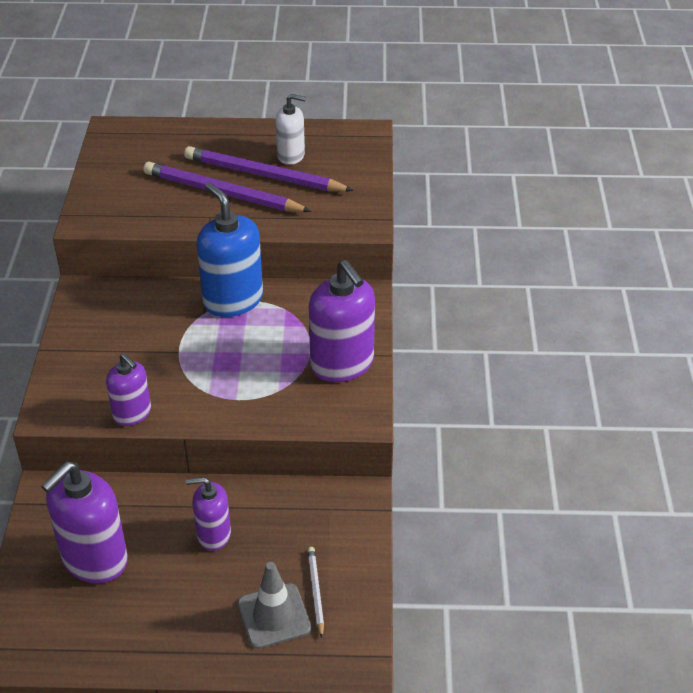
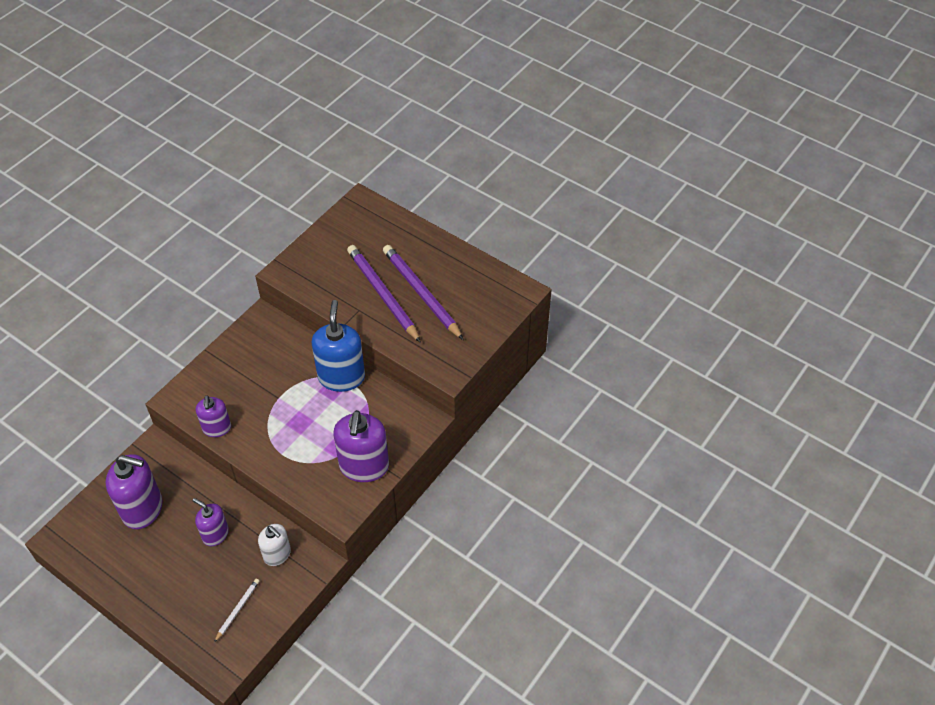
camera: 35 degrees right, 10 degrees up
(94, 559) = (143, 509): purple soap dispenser -> purple soap dispenser turned 150 degrees counterclockwise
(274, 616) = (203, 610): grey traffic cone -> none
(291, 155) = (453, 285): white soap dispenser -> white soap dispenser (277, 554)

